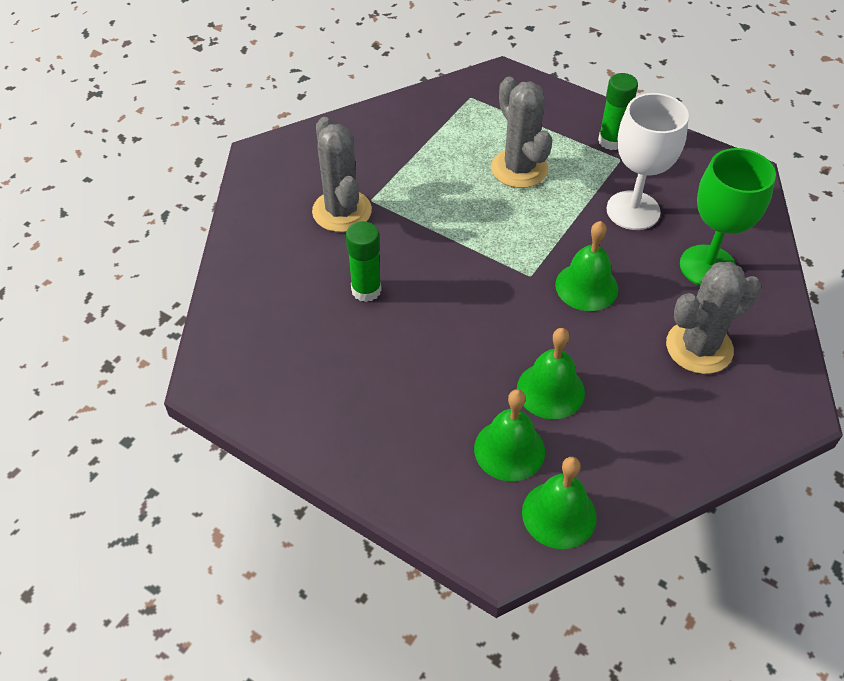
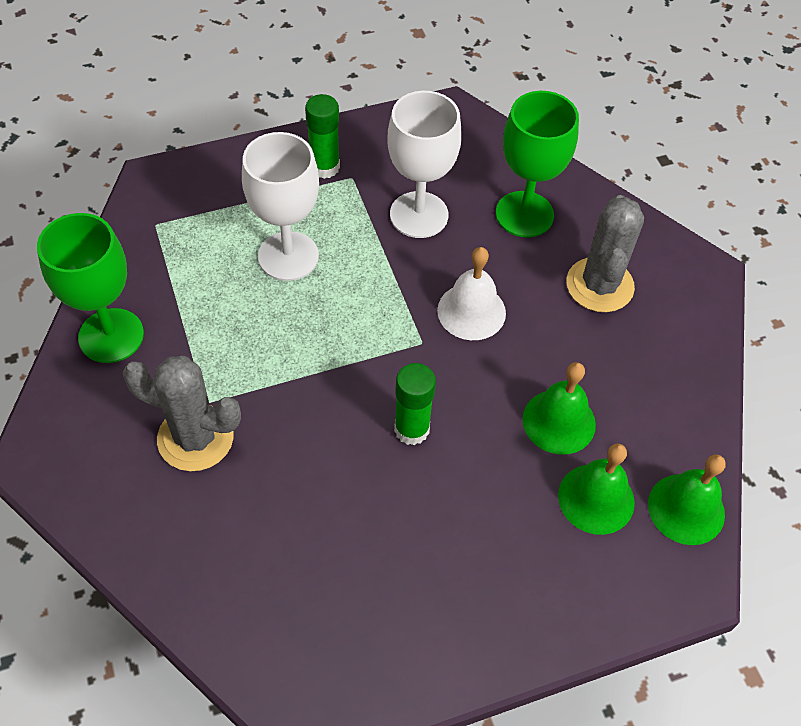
camera: 55 degrees left, 5 degrees up
(366, 290) = (319, 487): green glue stick -> green glue stick (411, 429)
(371, 130) = (111, 336): none -> green goblet
(519, 168) = (288, 256): grey cactus -> white goblet
(586, 286) = (471, 311): green bell -> white bell

